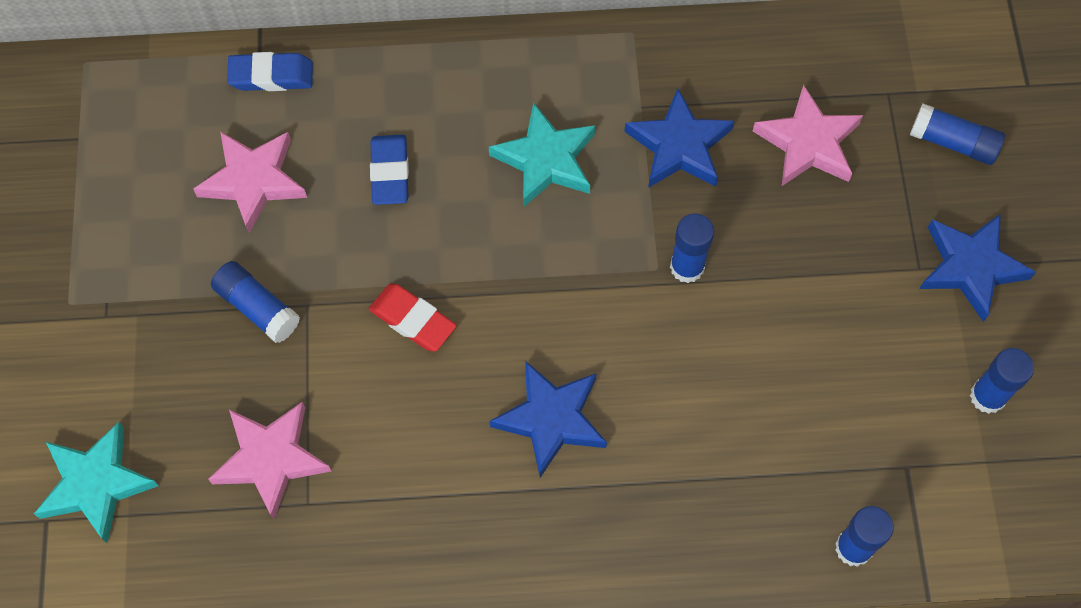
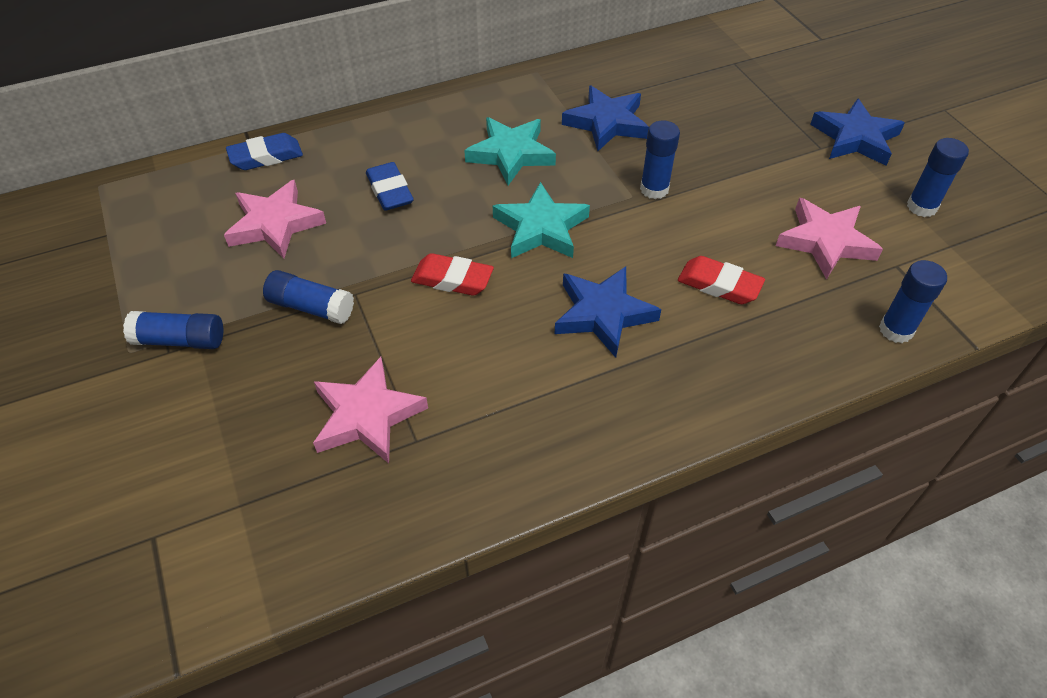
camera: 20 degrees left, 15 degrees down
(96, 484) = (198, 488): turquoise star -> turquoise star (541, 228)
(693, 424) = (719, 285): none -> red eraser
(808, 143) = (697, 100): pink star -> pink star (825, 242)
(953, 143) = (795, 77): blue glue stick -> blue glue stick (180, 340)

